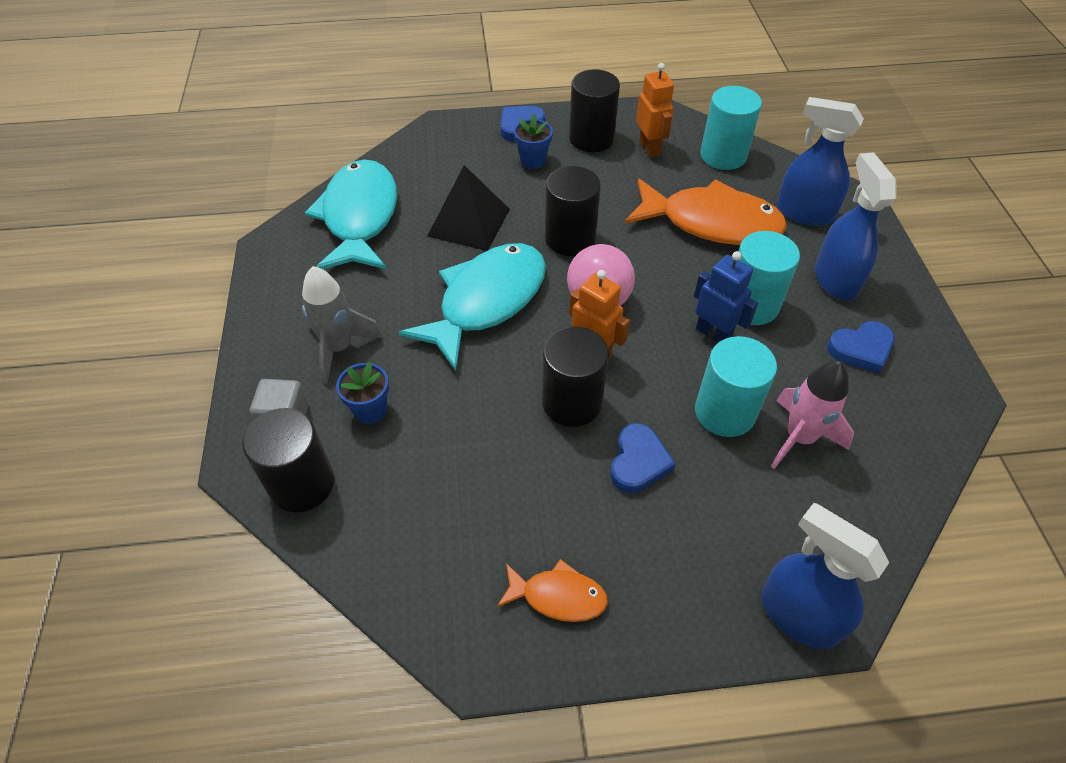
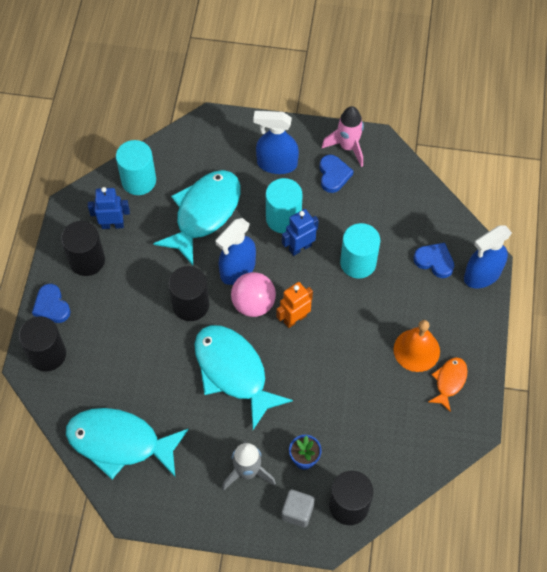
camera: 75 degrees left, 10 degrees up
(469, 222) = (151, 367): black pyramid -> none
(533, 161) = (98, 307): blue flower pot -> none
(572, 402) = (329, 341): black cylinder -> black cylinder (47, 354)
(601, 530) = (416, 350): none -> orange bell
(638, 462) = (379, 318): blue heart -> blue heart (434, 261)
(649, 148) = (112, 224): orange robot -> blue robot
(711, 223) = (204, 213): orange fish -> turquoise fish
(799, 438) = (384, 232): pink rocket -> pink rocket (348, 147)
(804, 213) = (213, 155): blue spray bottle -> blue spray bottle (237, 269)

